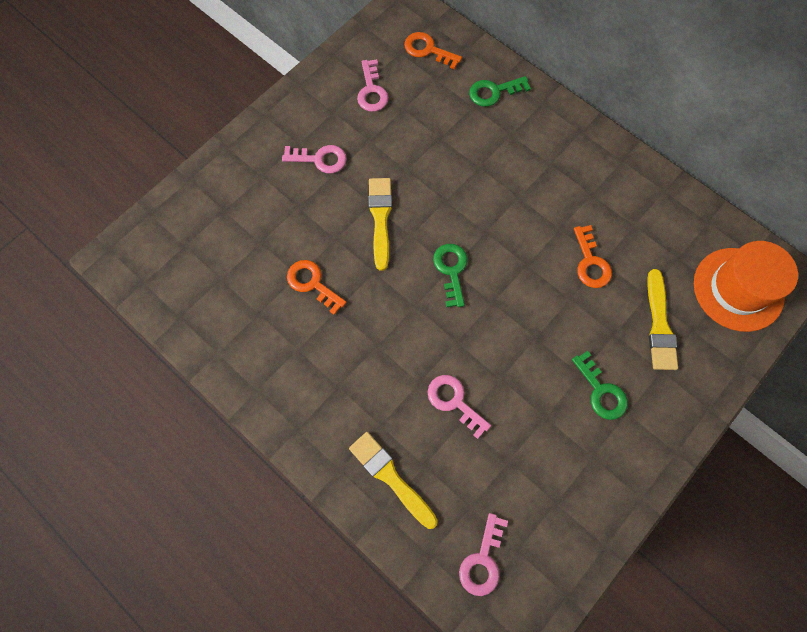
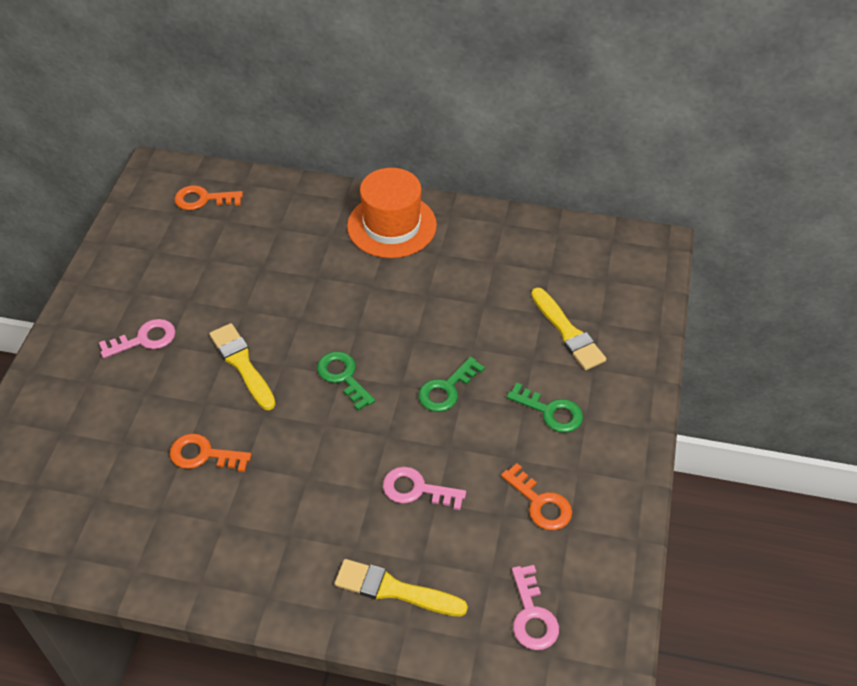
camera: 30 degrees left, 20 degrees down
(372, 91) = (165, 257): pink key -> none
(494, 92) = (292, 208): green key -> green key (446, 389)
(590, 262) = (473, 310): orange key -> orange key (540, 503)
(738, 289) = (617, 272): orange hat -> orange hat (392, 225)

